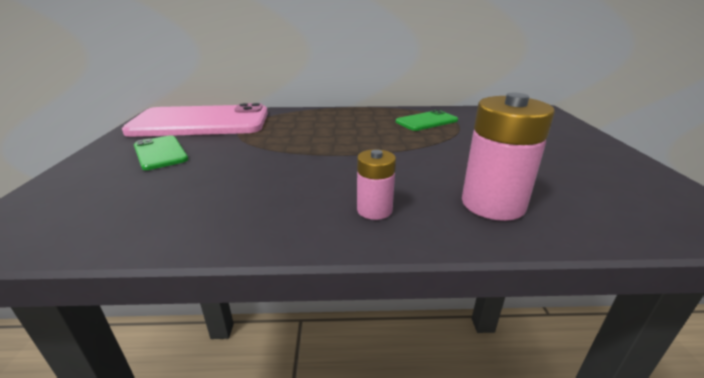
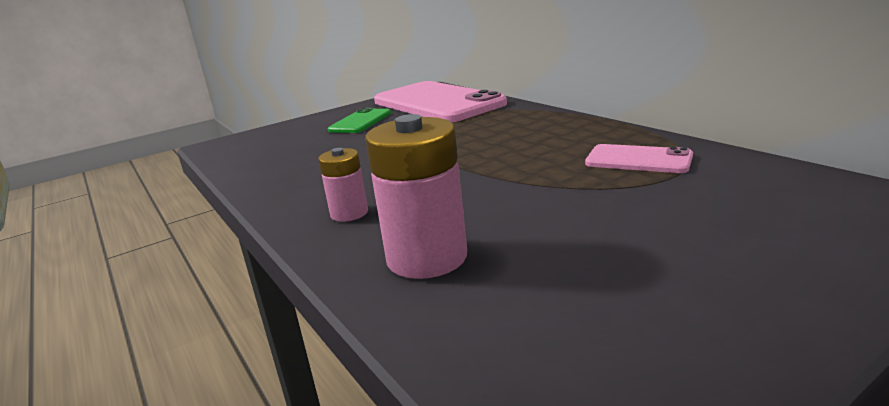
camera: 60 degrees right, 5 degrees down
(426, 121) = (638, 160): green phone -> pink phone

